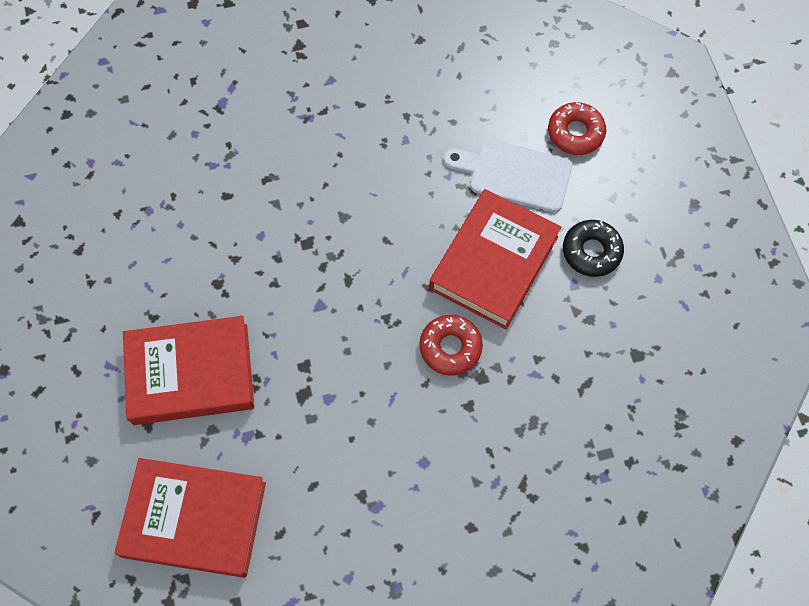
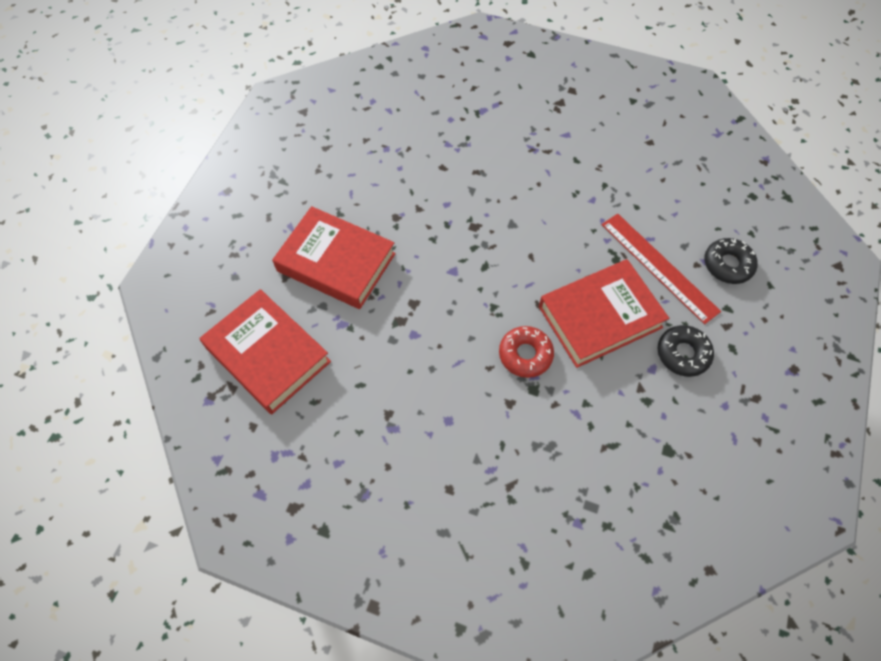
camera: 35 degrees right, 5 degrees down
(515, 174) = (659, 267): white cutting board -> red ruler
(575, 133) = (727, 265): red donut -> black donut

